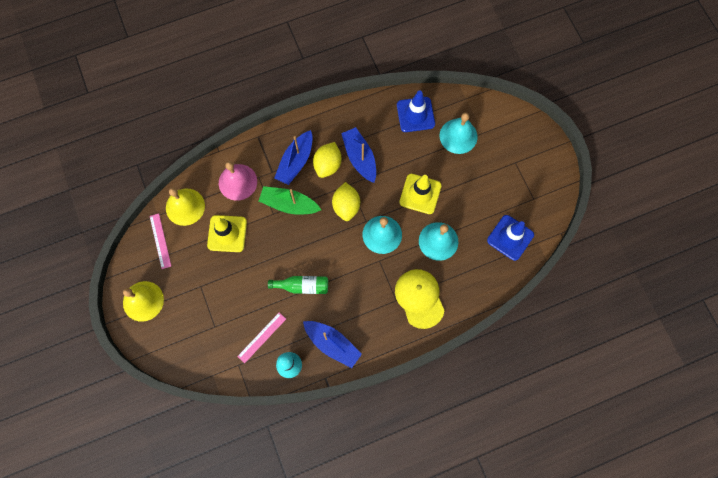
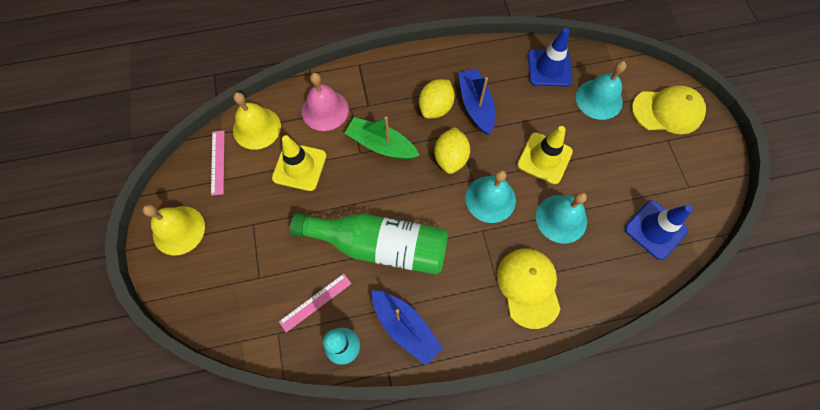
camera: 10 degrees right, 5 degrees down
(295, 162) = (398, 98): blue boat -> none
(302, 286) = (379, 246): green bottle -> green bottle, size x1.97
(513, 137) = (667, 111): none -> yellow cap

